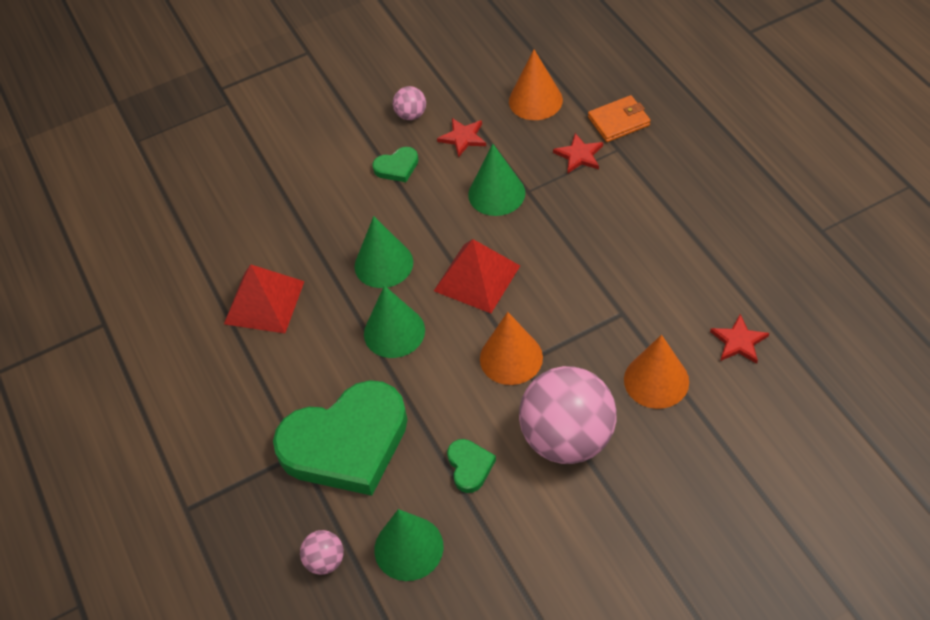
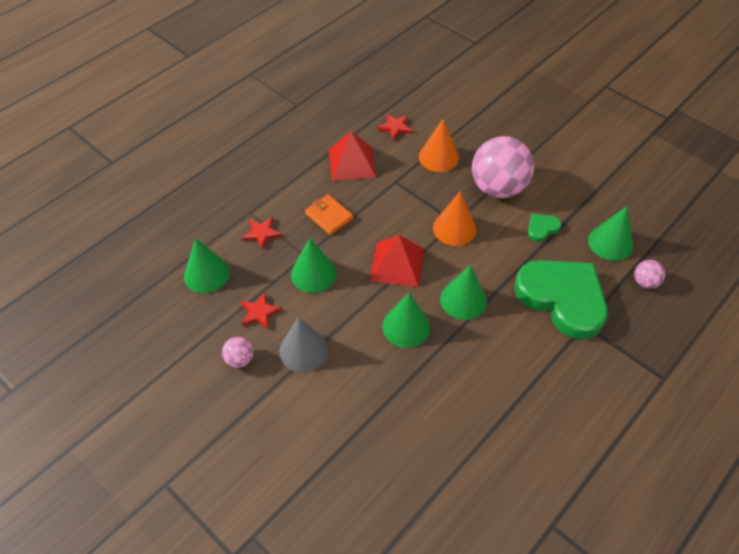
camera: 115 degrees left, 0 degrees up
(264, 302) = (475, 398): red pyramid -> red pyramid (351, 163)
(397, 167) = (303, 350): green heart -> grey cone
(535, 100) = (207, 274): orange cone -> green cone
(618, 121) = (221, 218): orange wallet -> orange wallet (329, 216)

